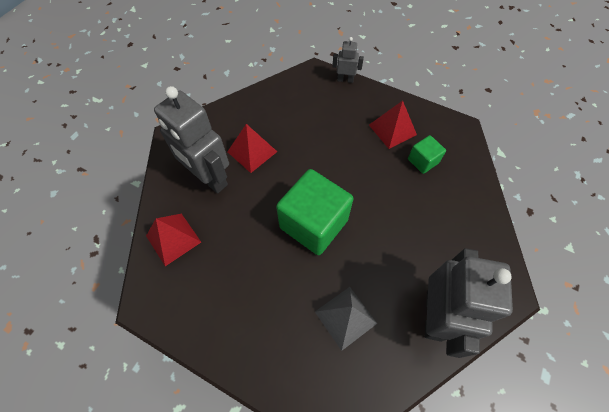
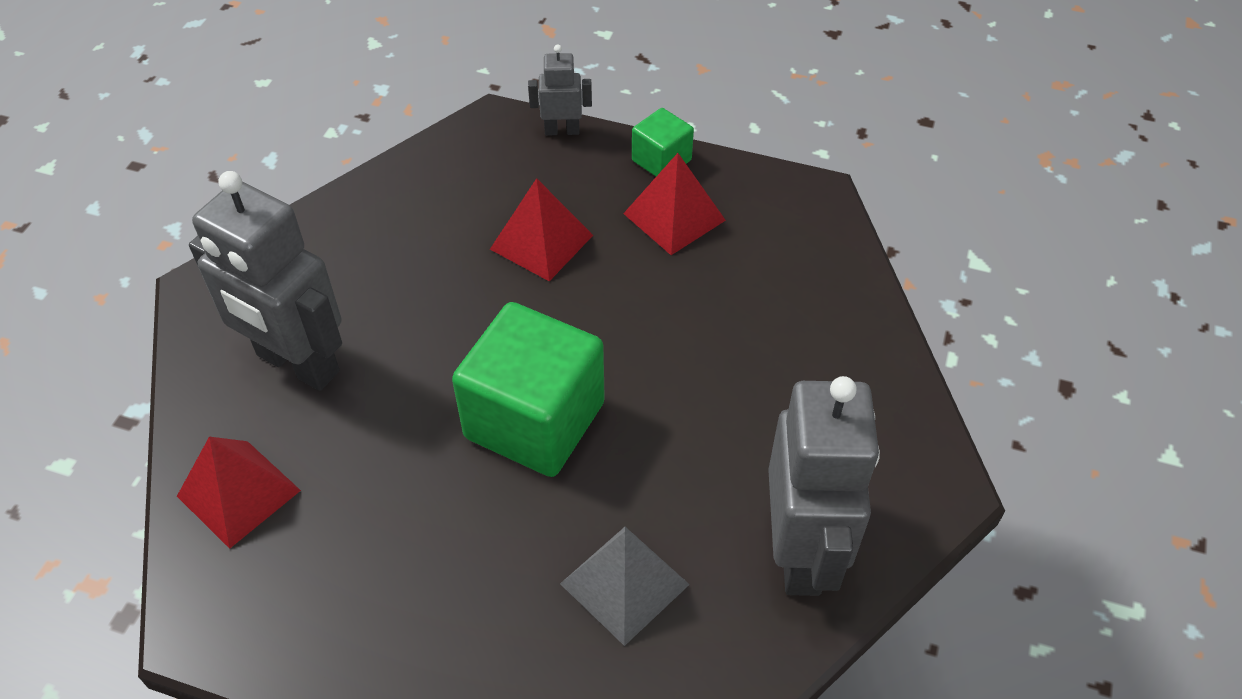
camera: 10 degrees left, 10 degrees down
(252, 151) = (382, 298): red pyramid -> red pyramid (541, 242)
(423, 161) = (744, 269): green cube -> green cube (661, 160)

